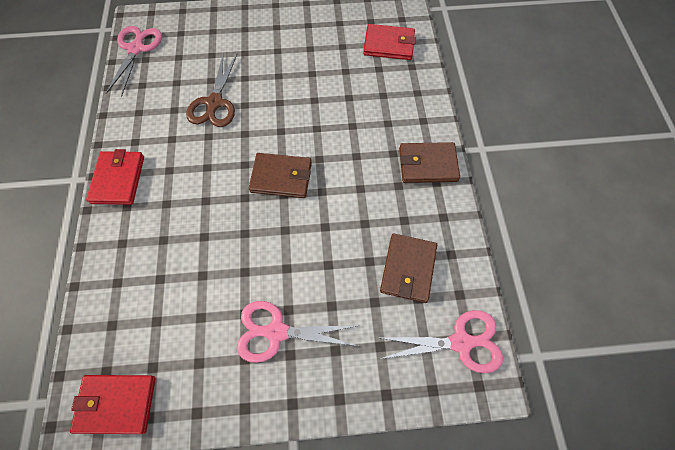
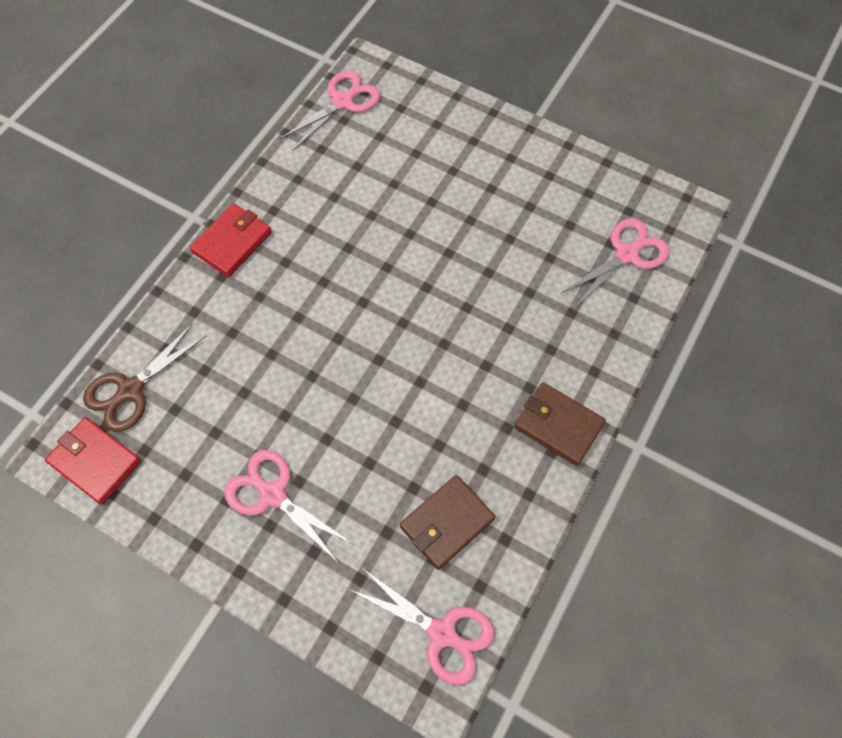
camera: 35 degrees right, 0 degrees up
(214, 103) = (380, 213): brown scissors -> brown scissors (130, 391)
(281, 177) = (390, 339): brown wallet -> none
(389, 45) = (627, 254): red wallet -> pink scissors

